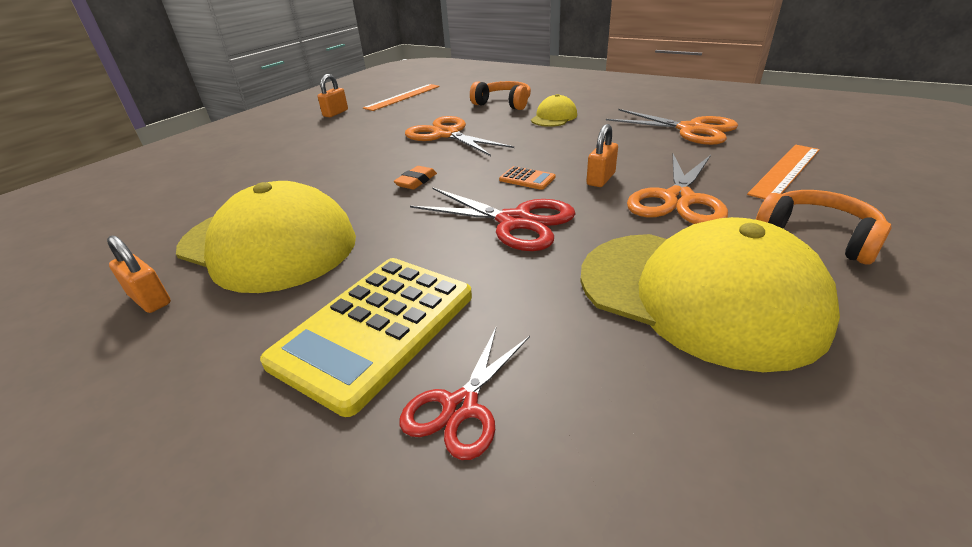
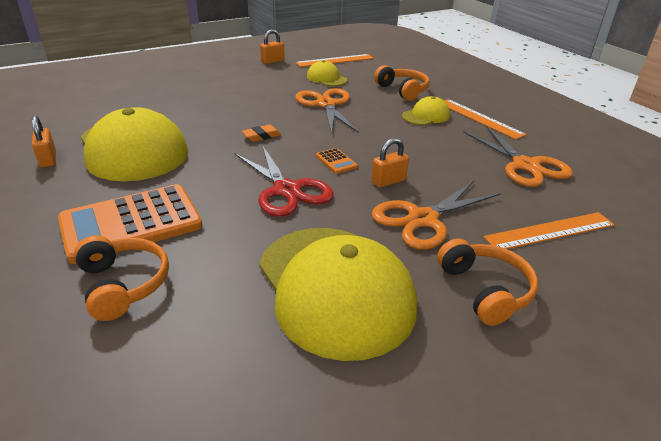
camera: 25 degrees right, 0 degrees up
(375, 328) = (131, 223): yellow calculator -> orange calculator
(415, 113) = (326, 78): none -> yellow cap
(460, 407) = (123, 284): red scissors -> orange headphones
(601, 106) = (479, 118): none -> orange ruler

